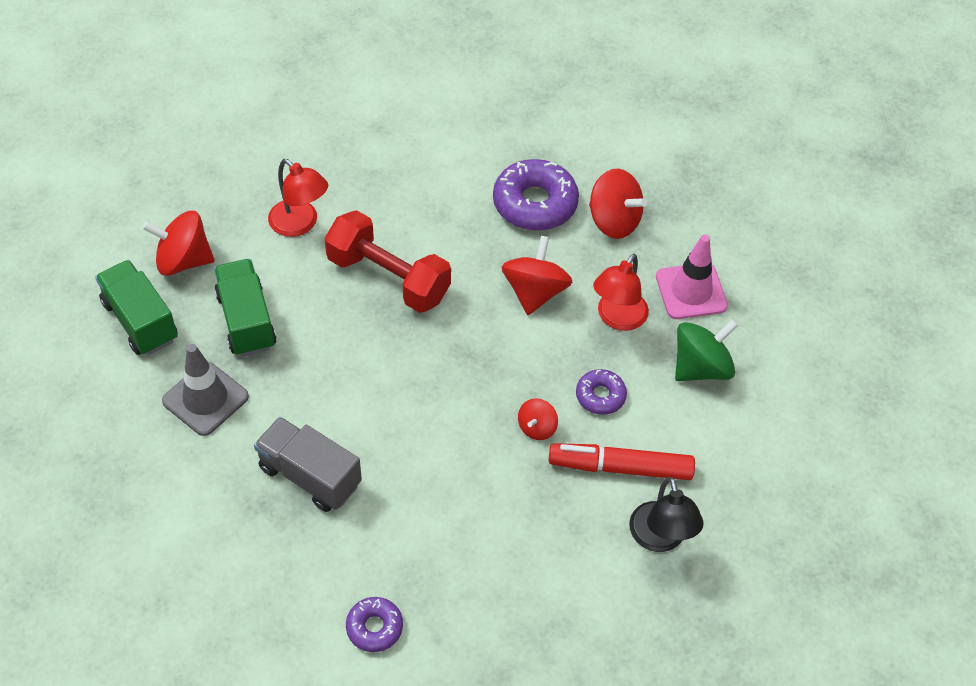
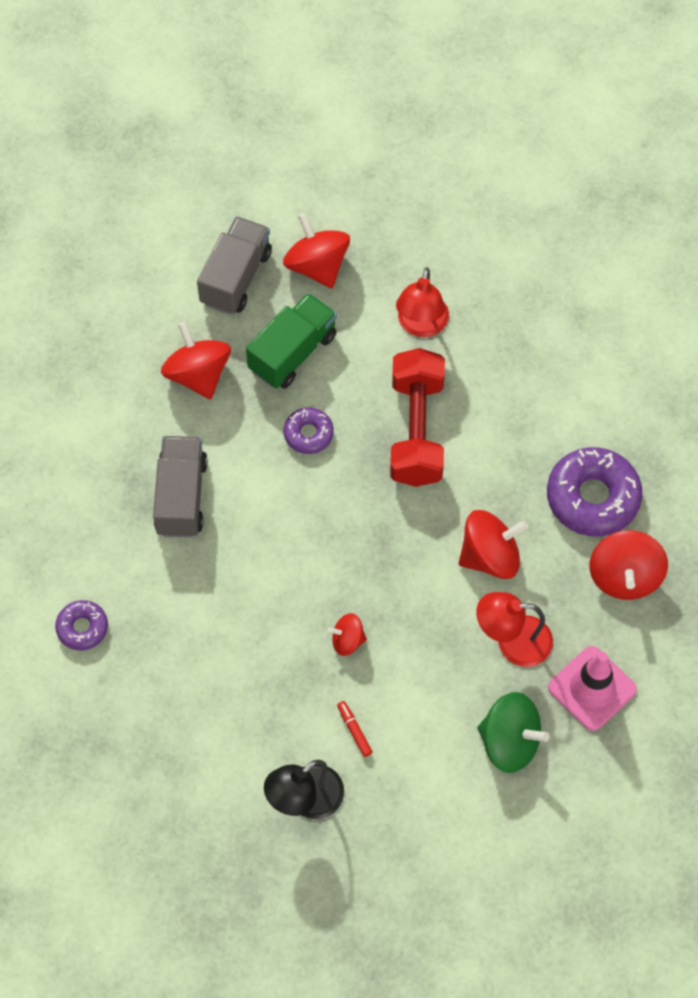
camera: 60 degrees right, 10 degrees up
(140, 321) = (236, 277): green truck -> grey truck
(205, 399) = (198, 374): grey traffic cone -> red spinning top
(600, 396) = (417, 673): purple donut -> purple donut (308, 434)
(620, 468) = (354, 730): red marker -> red marker, size x0.41

